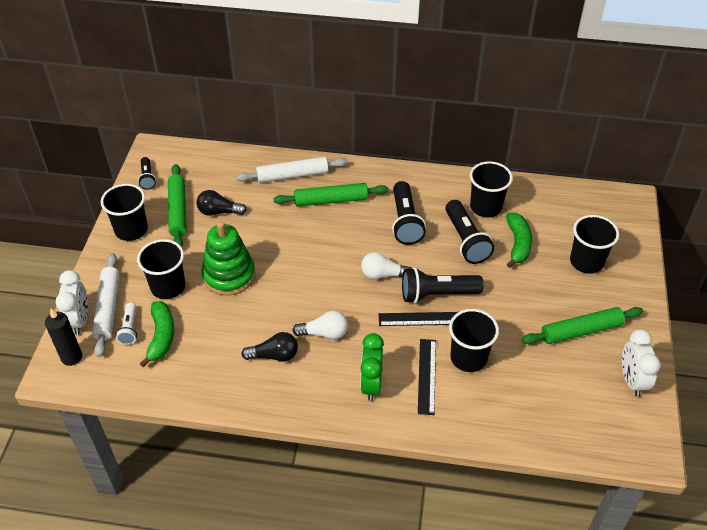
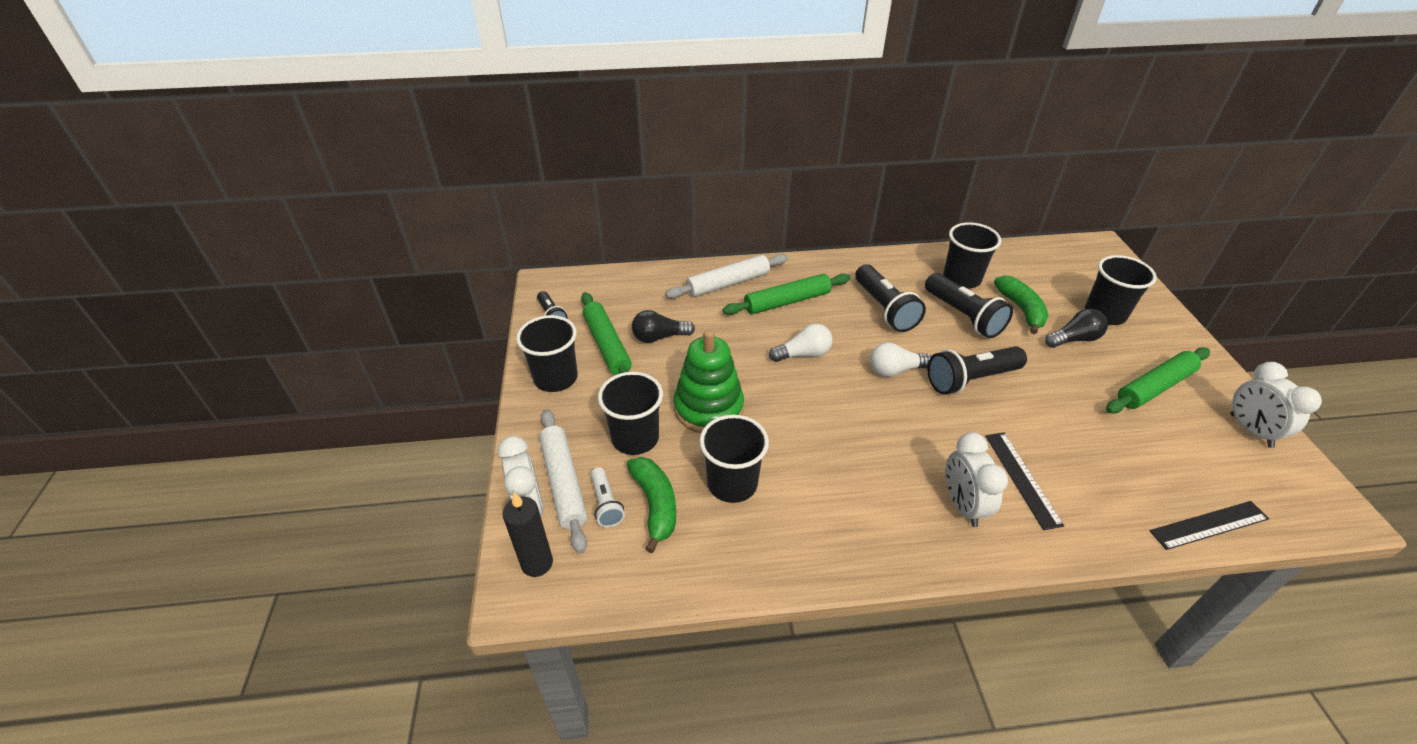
camera: 15 degrees left, 5 degrees down
(274, 355) = (819, 496): black light bulb -> black light bulb (1074, 339)
(324, 333) = (866, 454): white light bulb -> white light bulb (803, 354)
(371, 384) = (962, 505): green clock -> white clock
(420, 319) = (970, 411): black ruler -> black ruler (1209, 525)
(468, 358) = (1055, 445): black cup -> black cup (732, 483)

